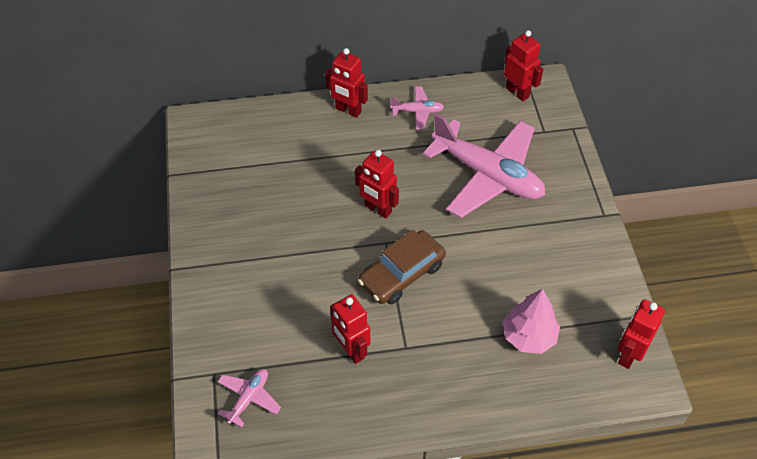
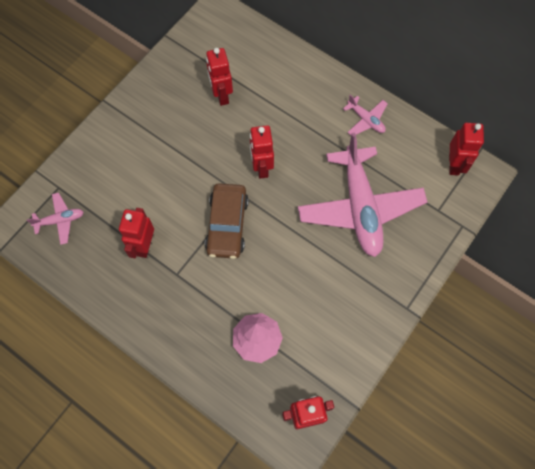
camera: 45 degrees right, 15 degrees up
(348, 110) = (320, 80): red robot -> red robot (221, 95)
(402, 274) = (227, 225): brown car -> brown car turned 90 degrees counterclockwise

